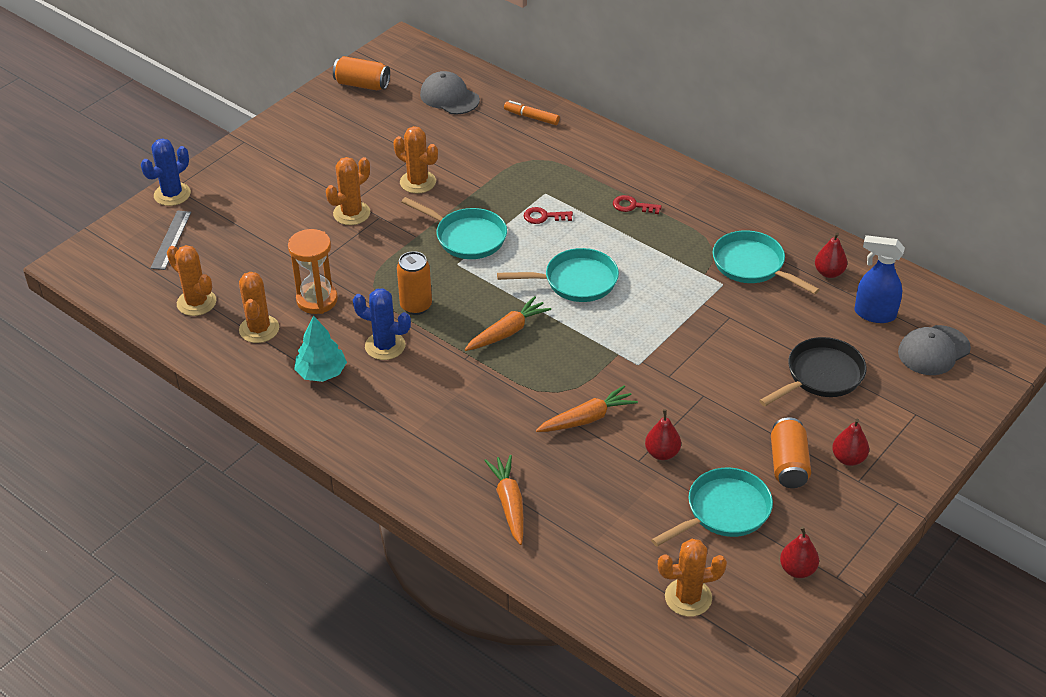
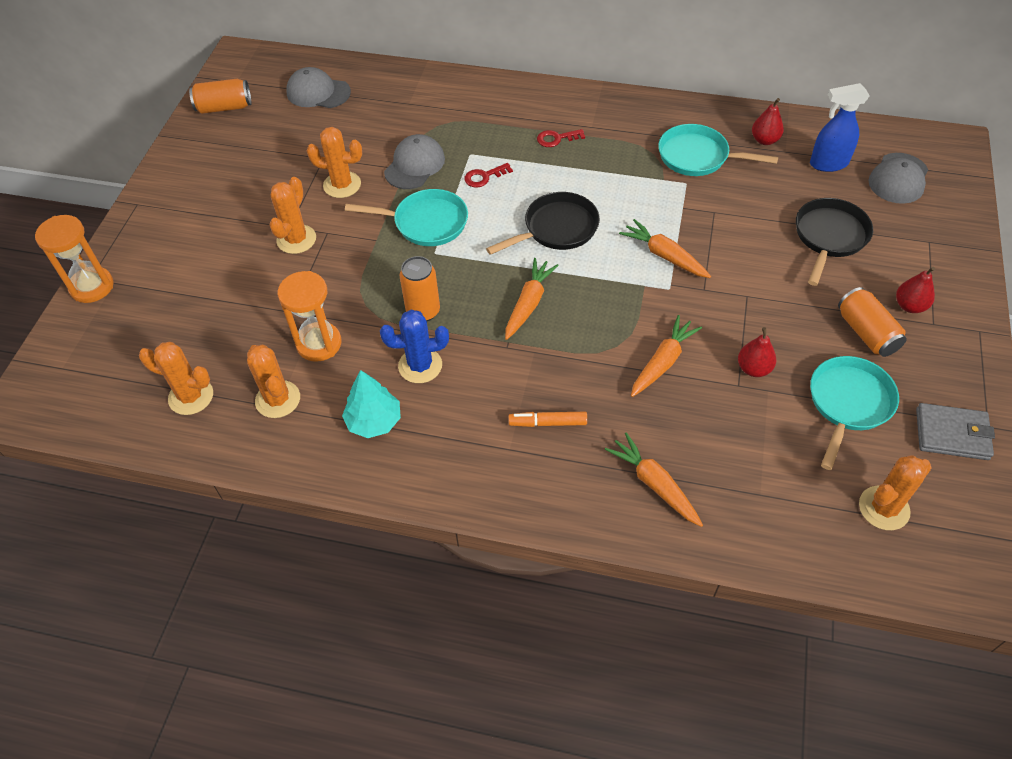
camera: 25 degrees left, 10 degrees up
(171, 240) = (120, 337): grey ruler -> none
(172, 194) = (92, 287): blue cactus -> orange hourglass
(490, 186) = (414, 165): none -> grey cap
(531, 117) = (408, 87): orange marker -> orange marker (548, 423)
(575, 281) = (556, 229): turquoise pan -> black pan
(654, 336) = (664, 256): none -> orange carrot
(797, 569) = (952, 434): red pear -> grey wallet

